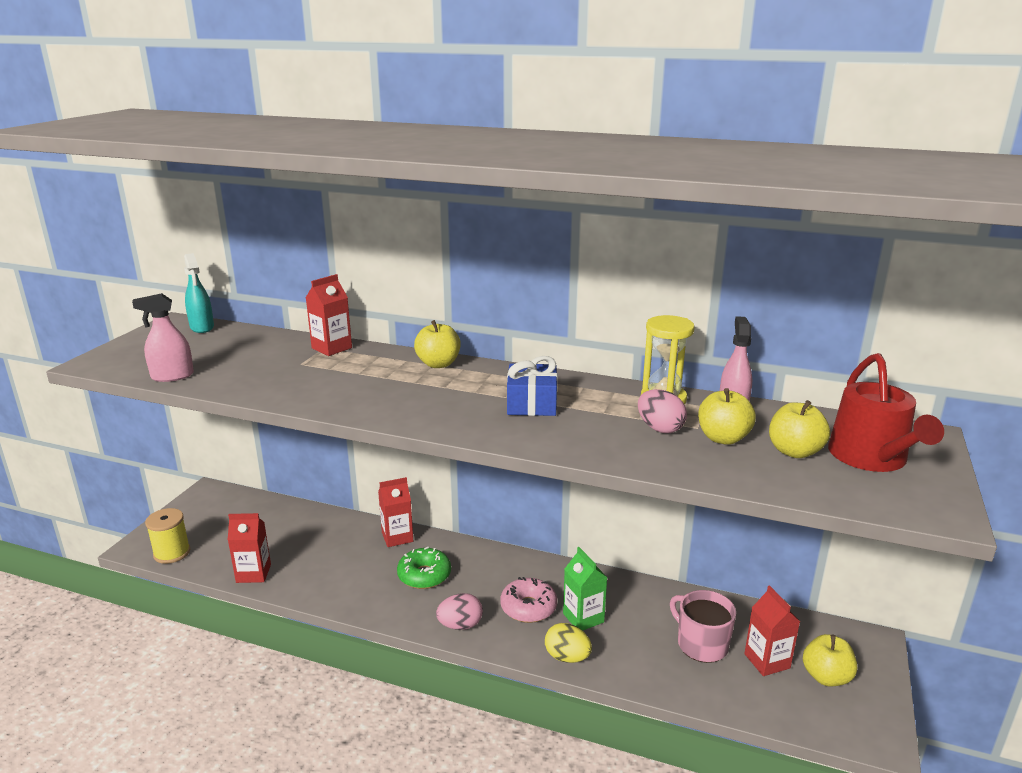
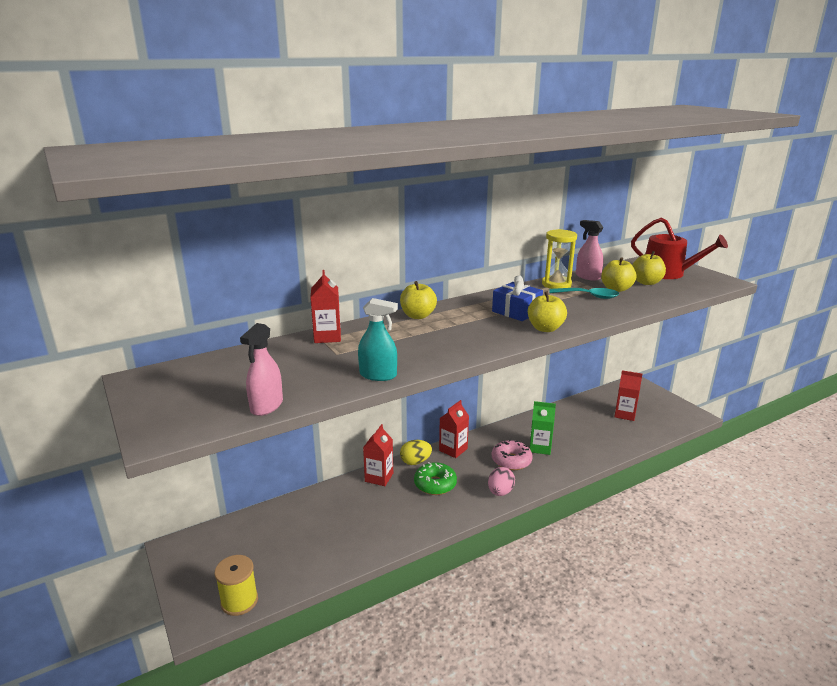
camera: 50 degrees left, 0 degrees up
(202, 327) = (178, 370): turquoise spray bottle -> turquoise spray bottle (378, 375)
(253, 573) = (332, 562): red carton -> red carton (453, 449)
(567, 657) = (566, 468): yellow egg -> yellow egg (415, 462)
(659, 428) = (588, 296): pink egg -> turquoise spoon
(701, 644) = (596, 424): pink mug -> none
(826, 677) = (648, 406): yellow apple -> yellow apple (545, 328)

